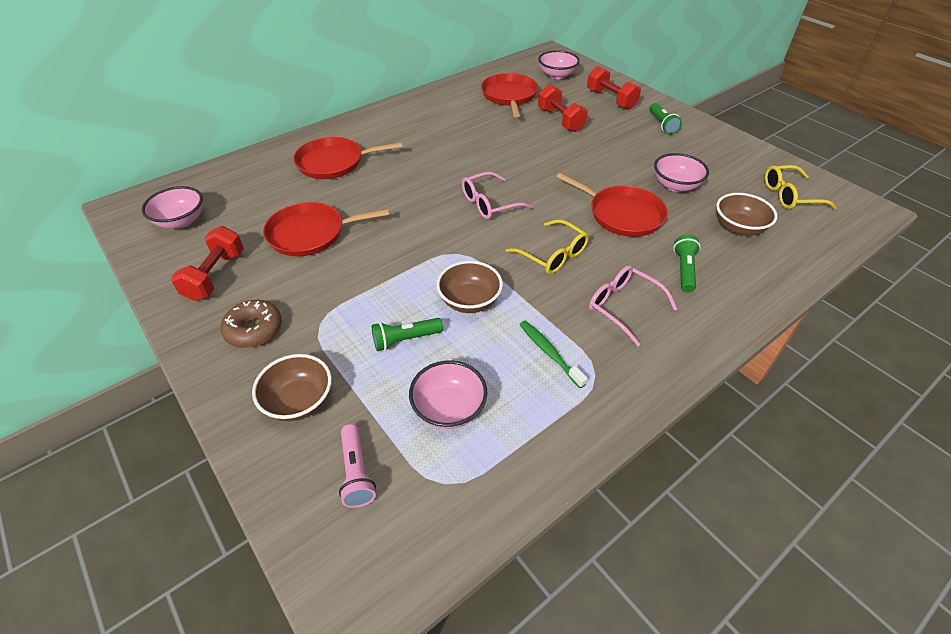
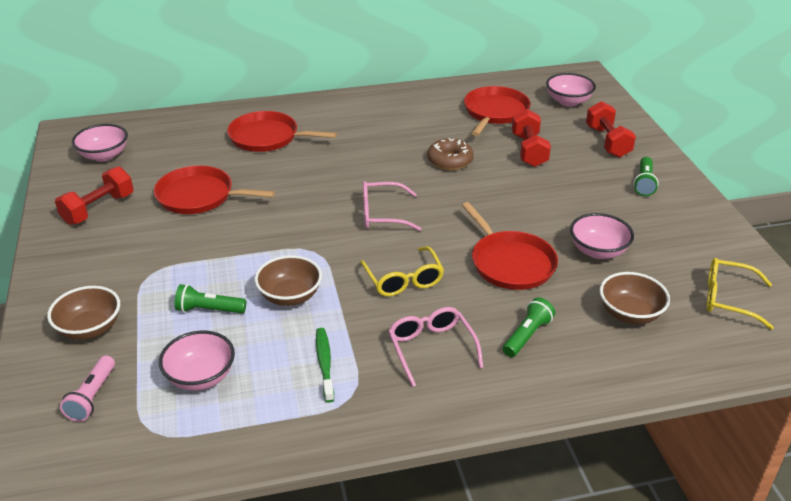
camera: 25 degrees right, 10 degrees down
(254, 329) = (97, 262): brown donut -> brown donut (450, 160)

